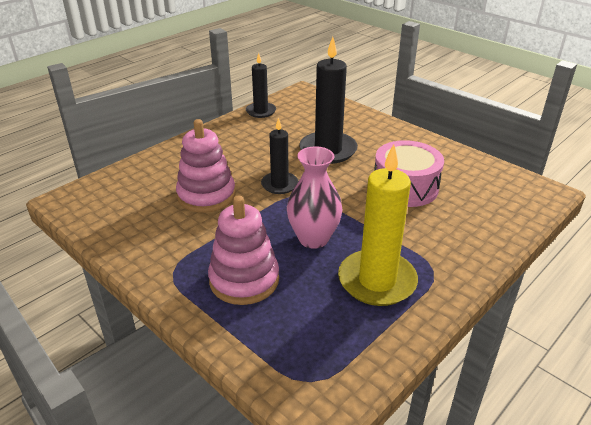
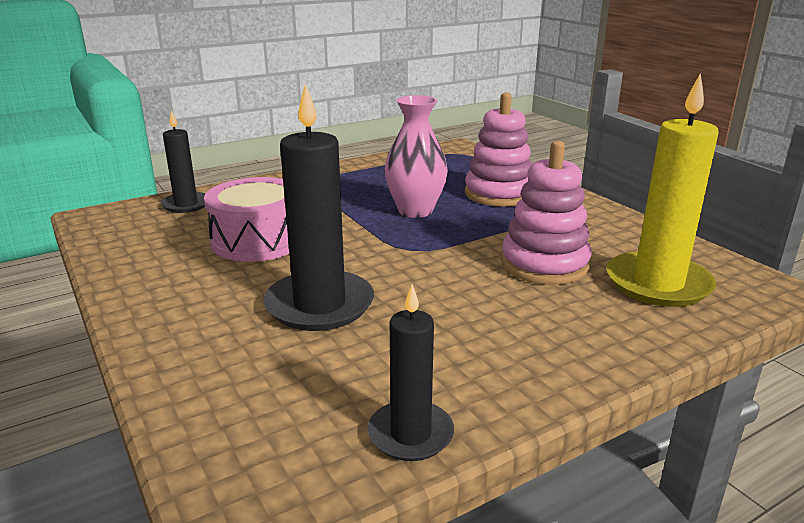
camera: 165 degrees left, 10 degrees down
(279, 184) = (431, 264): black candle -> black candle (186, 204)
(377, 281) = (374, 182): yellow candle -> yellow candle (658, 284)

